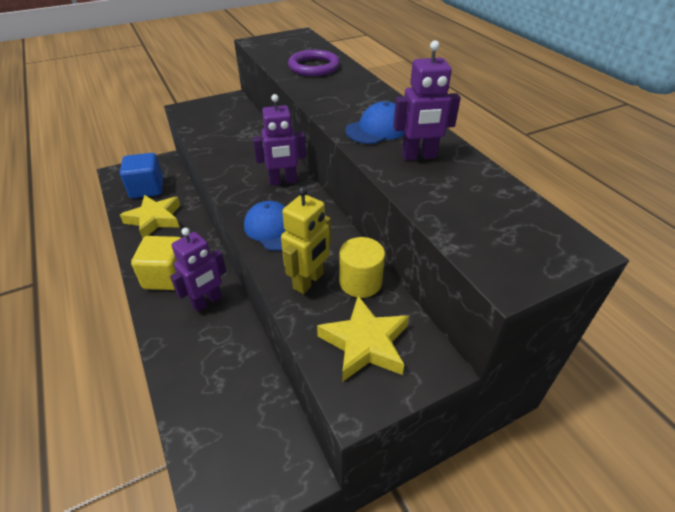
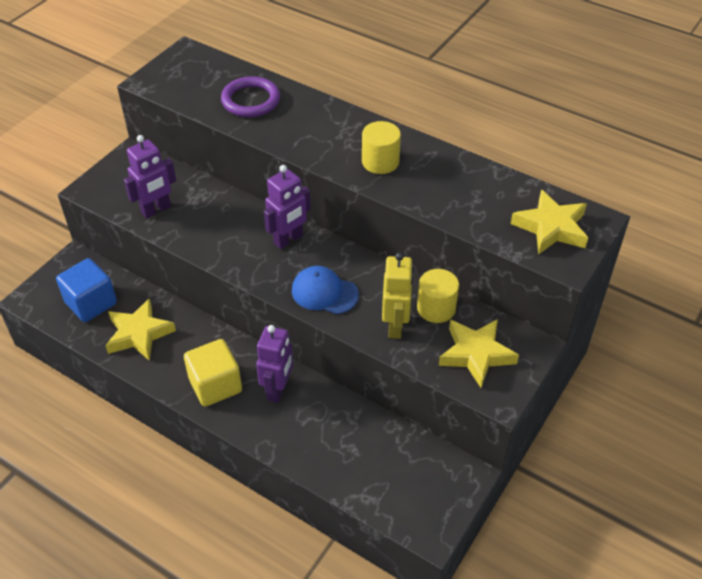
camera: 30 degrees left, 5 degrees up
(377, 129) = (380, 162): blue cap -> yellow cylinder
(419, 156) = (437, 180): purple robot -> purple robot (156, 210)
(513, 235) = (551, 227): none -> yellow star

